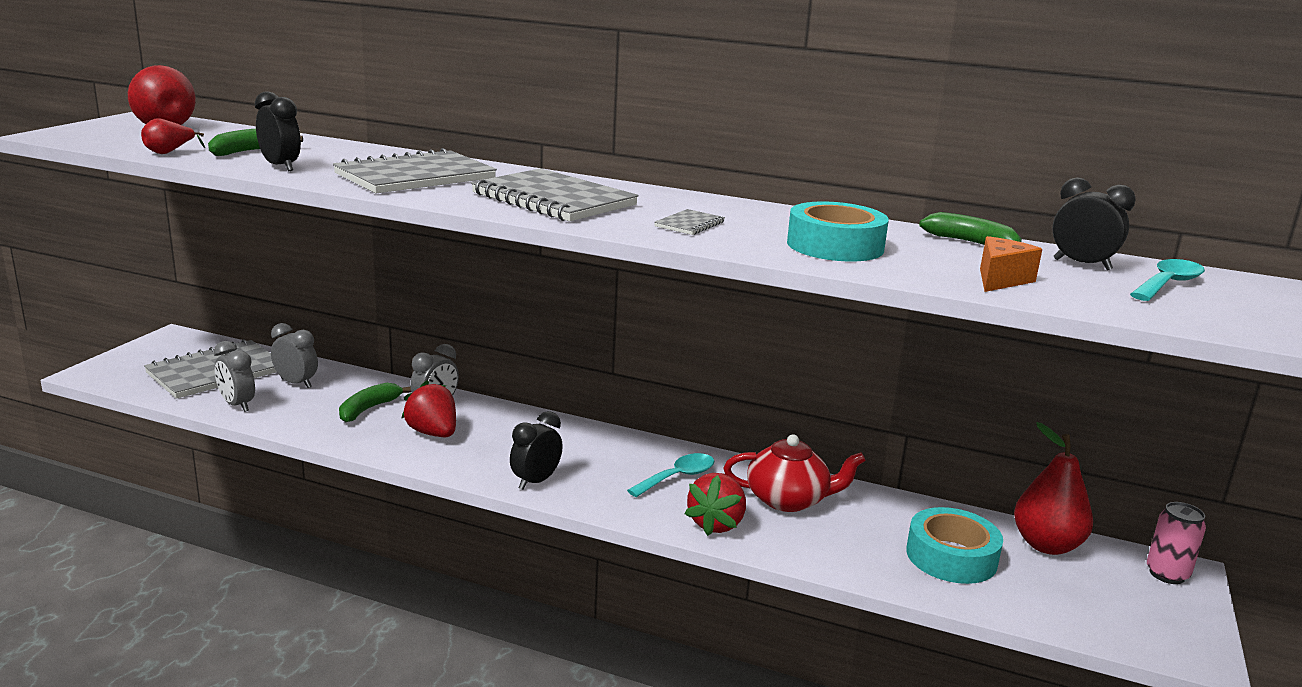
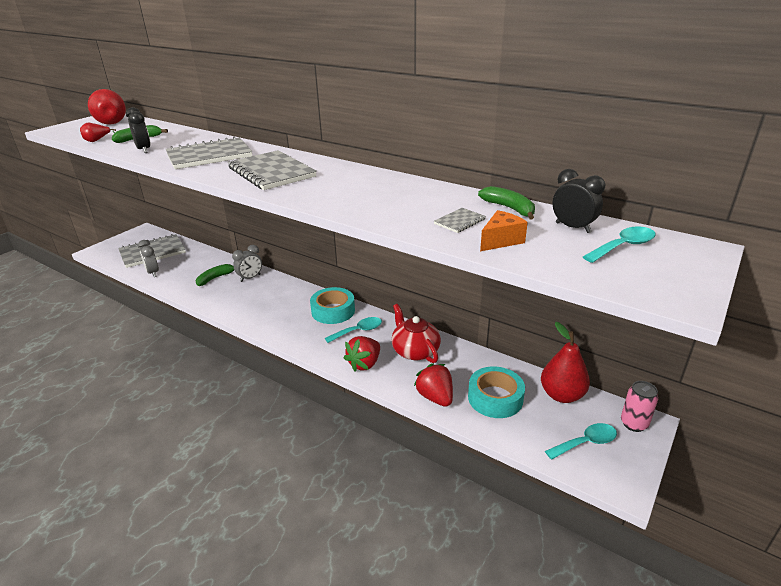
camera: 15 degrees right, 10 degrees up
(296, 383) = (188, 260): grey clock -> none
(433, 433) = (240, 295): red strawberry -> red strawberry (435, 397)
(536, 481) = (279, 329): black clock -> none
(689, 224) = (335, 192): grey notebook -> grey notebook (459, 221)
(788, 500) = (415, 351): red teapot -> red teapot turned 135 degrees counterclockwise
(835, 246) = (412, 210): turquoise tape -> turquoise tape (333, 311)
(1115, 604) = (586, 443): none -> turquoise spoon

